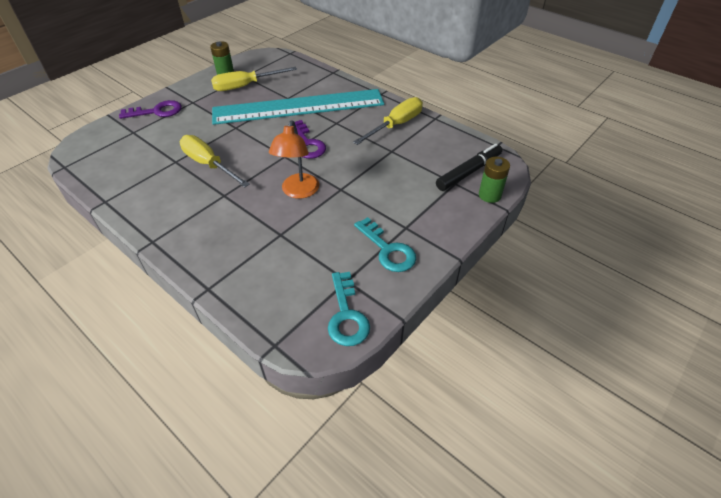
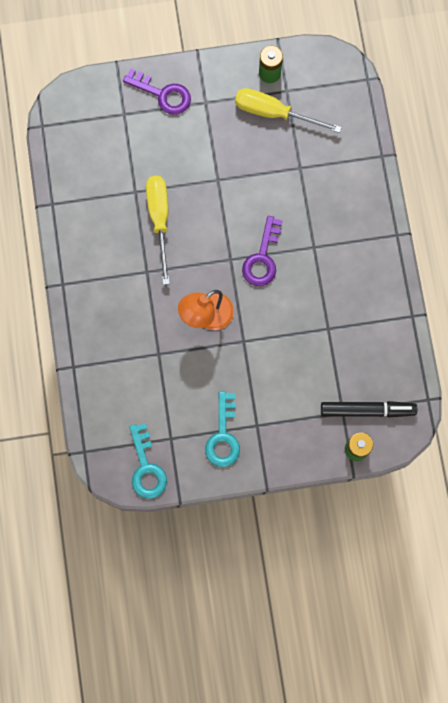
camera: 40 degrees right, 30 degrees up
(298, 107) = (299, 192): turquoise ruler -> none
(346, 315) = (146, 467): turquoise key -> turquoise key turned 45 degrees counterclockwise
(396, 125) = (365, 296): yellow screwdriver -> none

